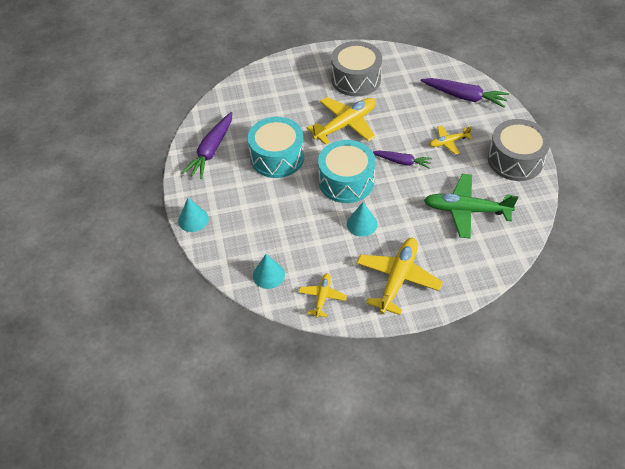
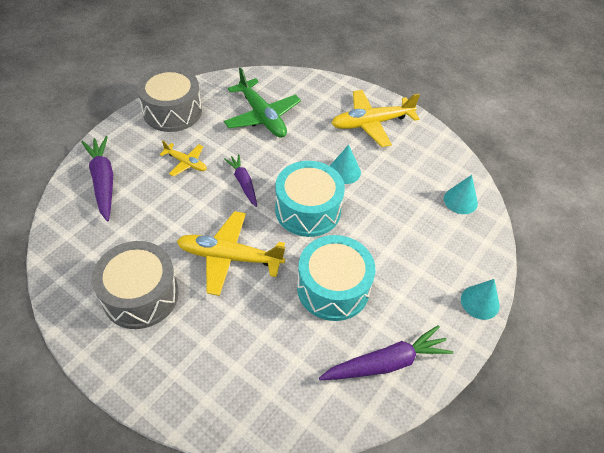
camera: 135 degrees left, 0 degrees up
(322, 297) = (437, 156): yellow plane -> none

